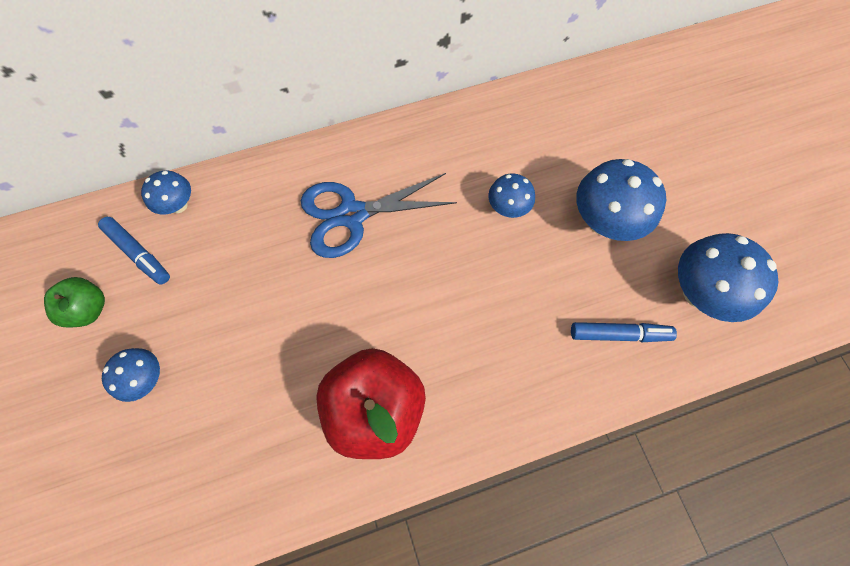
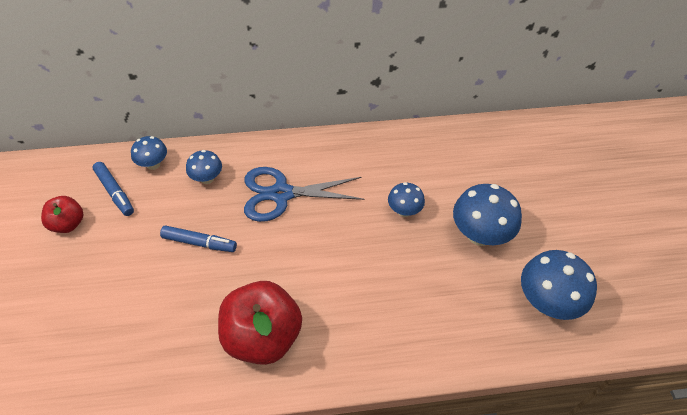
camera: 10 degrees right, 15 degrees down
(89, 309) = (68, 224): green apple -> red apple
(147, 378) = (96, 280): blue mushroom -> blue mushroom (207, 178)
(619, 334) = (472, 320): blue marker -> blue marker (199, 243)

